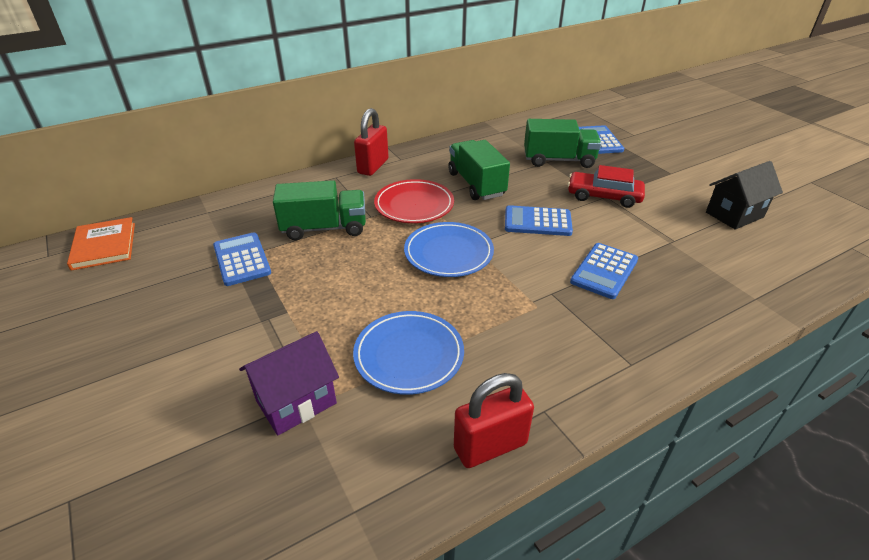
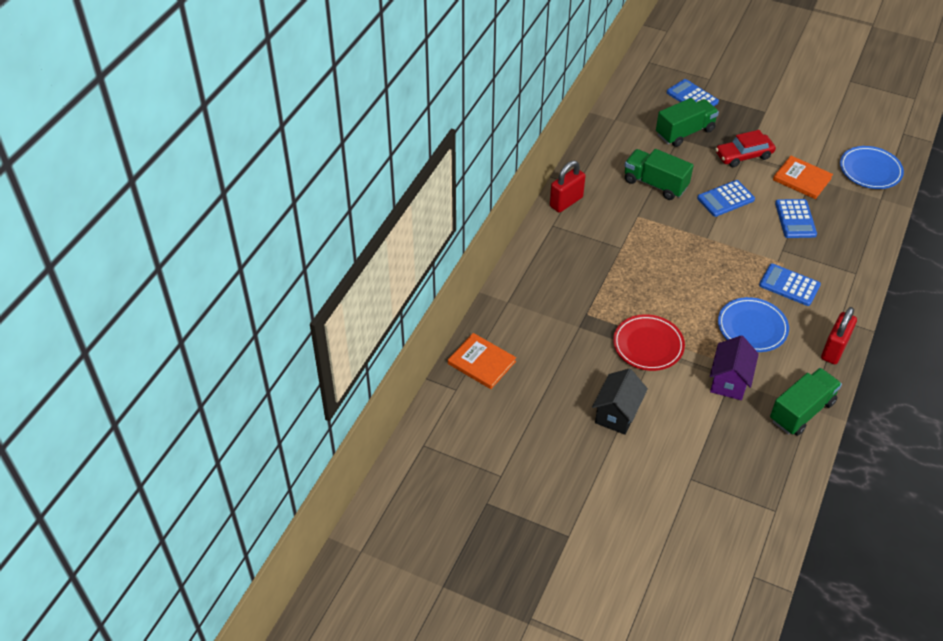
camera: 35 degrees left, 10 degrees up
(241, 259) = (585, 323): blue calculator -> blue calculator (789, 285)
(324, 228) = (604, 272): green truck -> green truck (801, 411)
(373, 166) = (566, 202): red padlock -> red padlock turned 60 degrees clockwise
(414, 205) = (637, 224): red plate -> red plate (648, 345)
(448, 253) = (700, 251): blue plate -> blue plate (870, 170)
(655, 239) = (802, 179): none -> orange book
(734, 215) = (828, 135): black house -> black house (617, 414)

